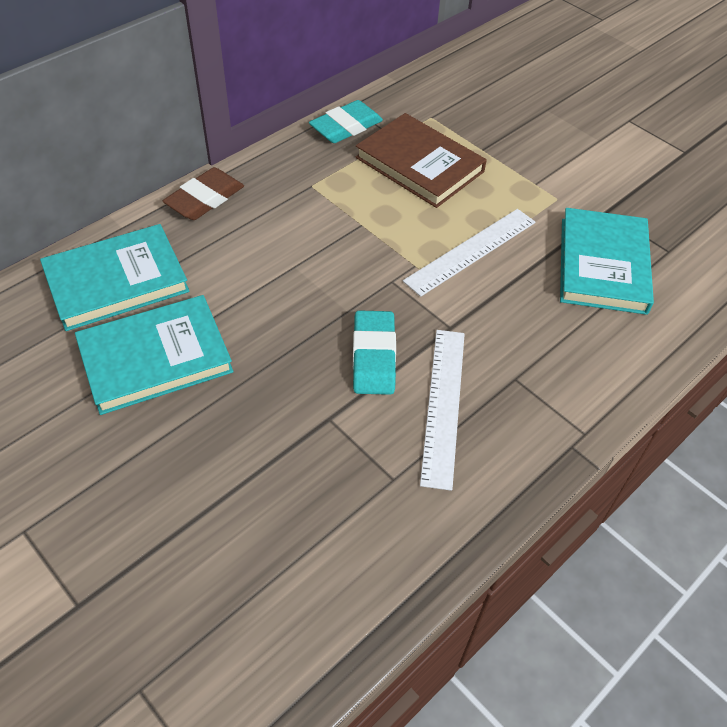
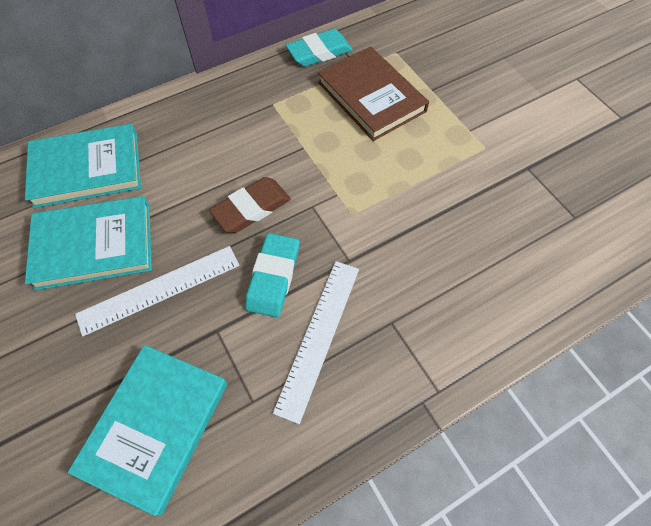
camera: 15 degrees right, 10 degrees up
(205, 199) = (181, 104): brown eraser -> brown eraser (251, 208)
(471, 251) = (390, 188): white ruler -> white ruler (159, 289)
(602, 265) = (507, 221): turquoise book -> turquoise book (155, 427)

